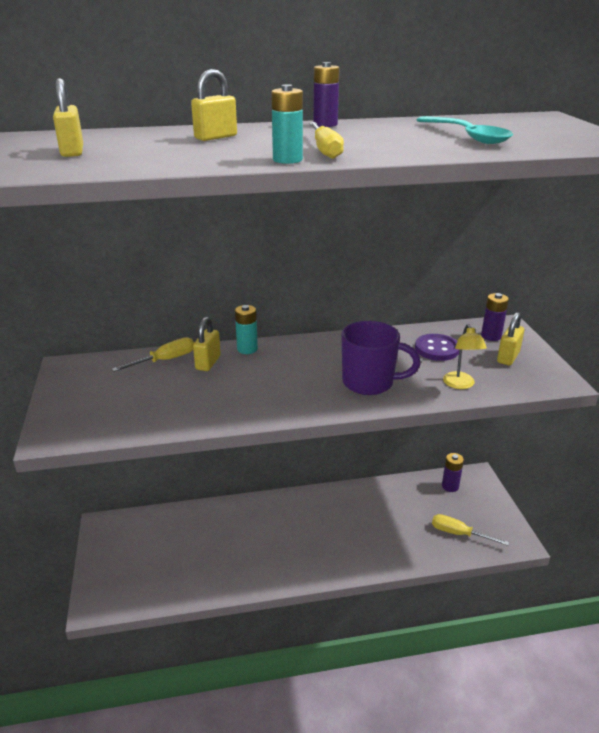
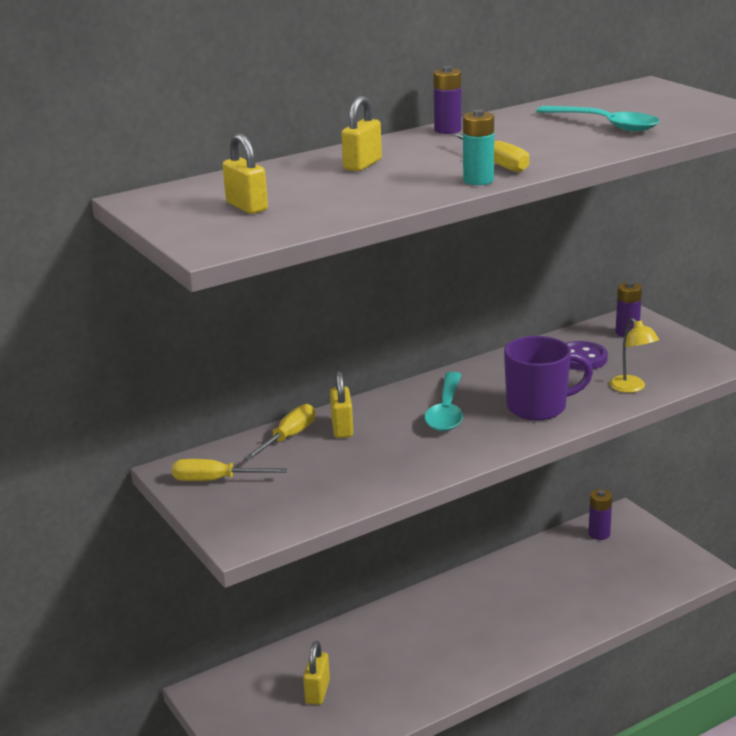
camera: 20 degrees left, 5 degrees down
(247, 349) = (373, 404): turquoise battery -> none
(295, 368) = (446, 411): none -> turquoise spoon
(459, 534) = (637, 579): yellow screwdriver -> yellow screwdriver (216, 480)
(508, 357) = (659, 350): yellow padlock -> yellow padlock (317, 692)

